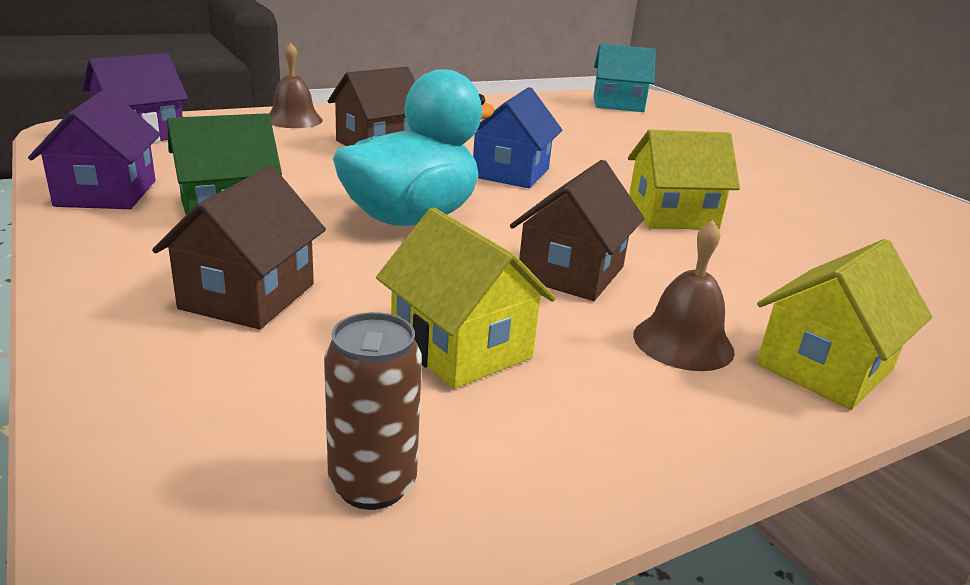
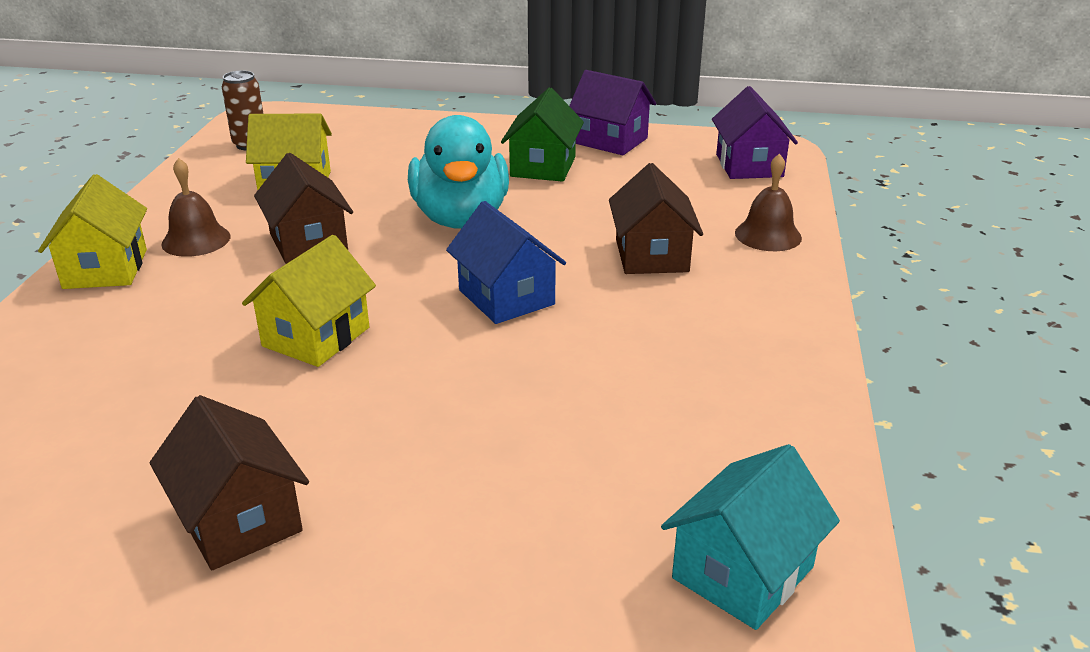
camera: 130 degrees right, 5 degrees up
(248, 296) = (417, 151): brown house -> brown house (239, 520)

